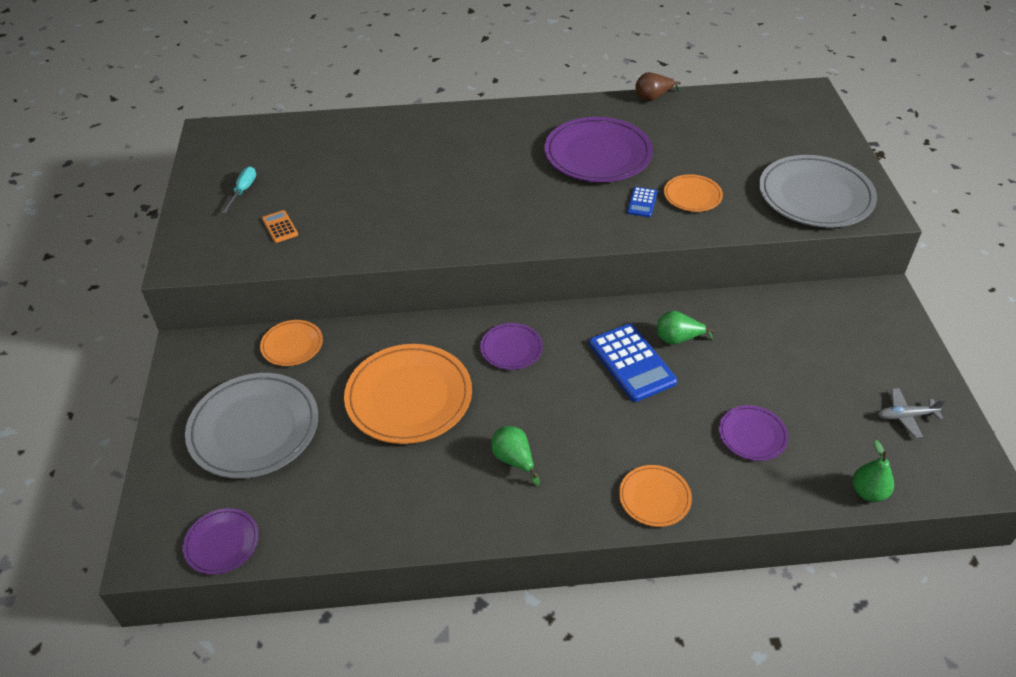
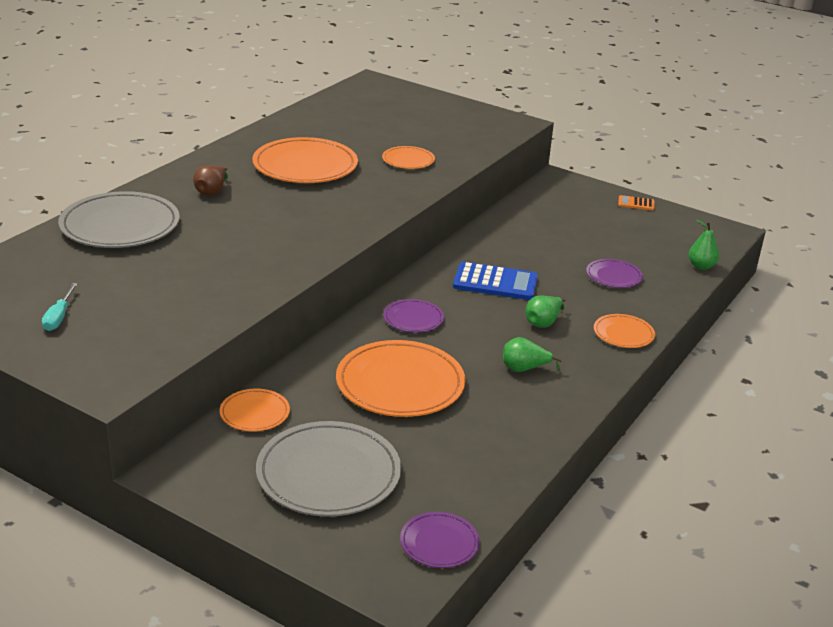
camera: 55 degrees left, 15 degrees down
(243, 190) = (59, 317): turquoise screwdriver -> turquoise screwdriver turned 135 degrees counterclockwise
(280, 227) = (148, 320): orange calculator -> orange calculator (636, 203)
(598, 154) = (305, 166): purple plate -> orange plate
(642, 202) = (385, 177): blue calculator -> none
(653, 97) = (278, 120): brown pear -> brown pear (212, 191)
(678, 339) = (497, 256): green pear -> green pear (543, 322)
(815, 196) = (474, 130): grey plate -> grey plate (120, 225)
(905, 416) = (659, 225): grey plane -> none

